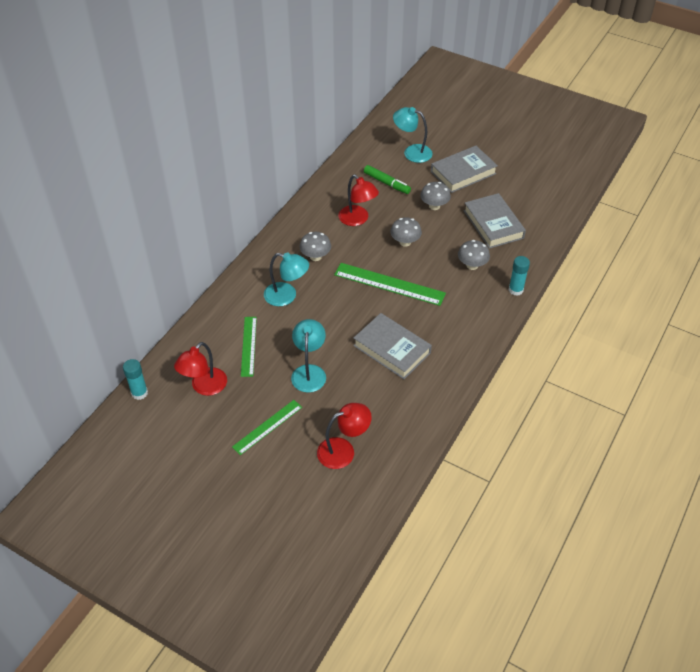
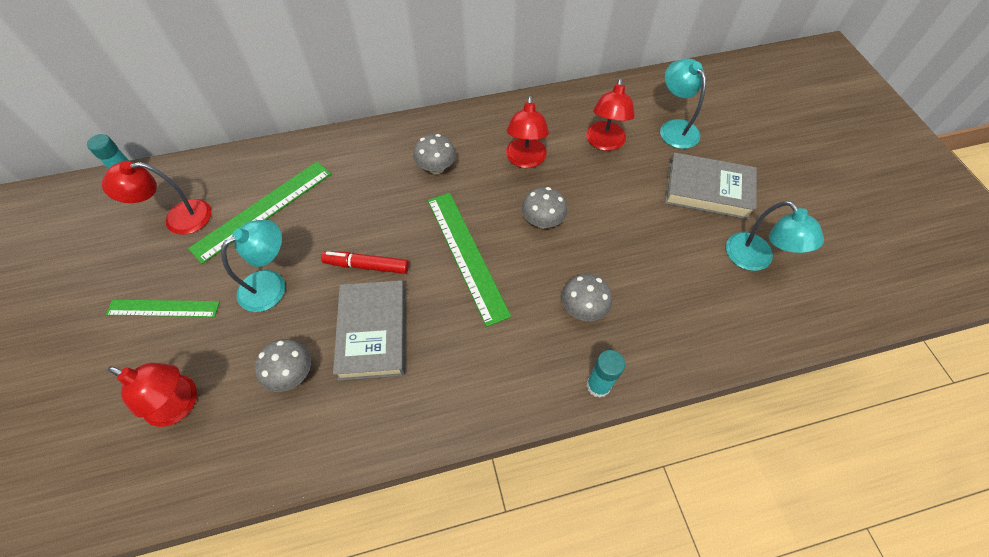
camera: 45 degrees right, 10 degrees up
(248, 346) = (263, 210): green ruler -> green ruler, size x1.56
(287, 296) = (359, 187): turquoise lamp -> turquoise lamp (755, 259)
(346, 326) = (367, 266): none -> red marker
(387, 183) = (604, 143): green marker -> red lamp
(434, 206) = (626, 204): grey mushroom -> grey mushroom (292, 374)
(493, 224) = (670, 278): grey book -> none

